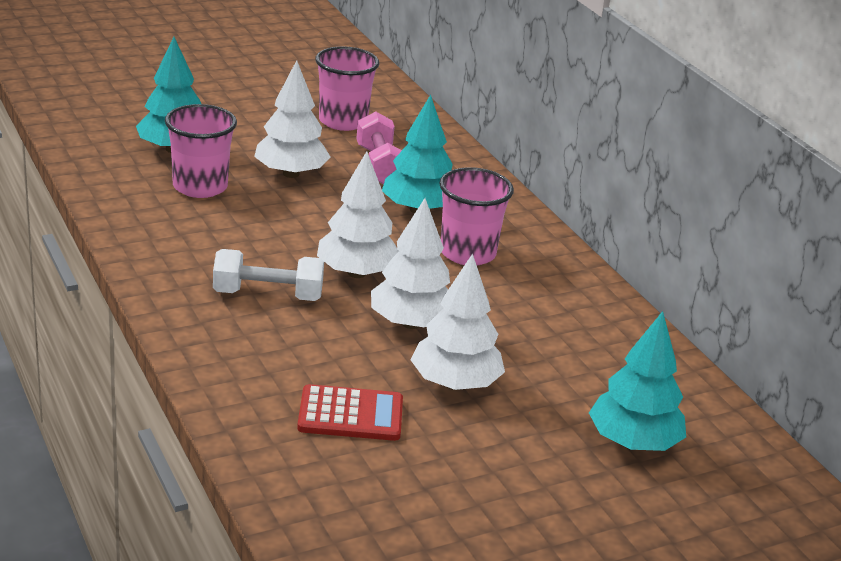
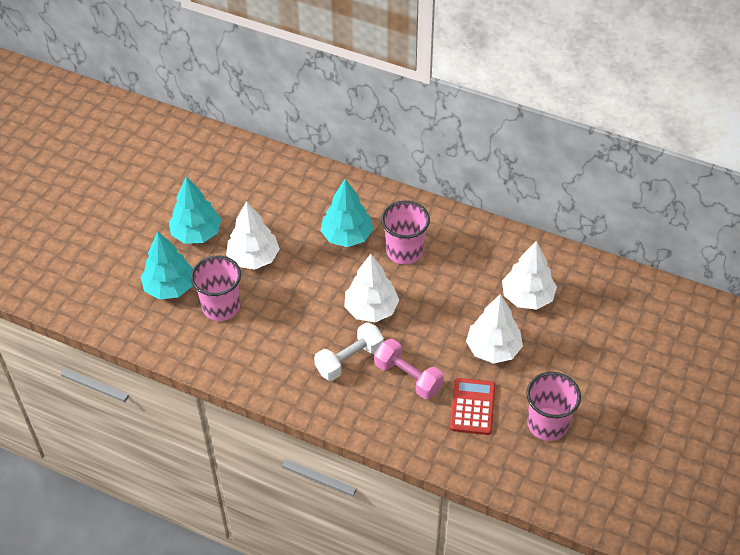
camera: 35 degrees left, 20 degrees up
(343, 121) = (228, 191): pink cup -> pink cup (547, 424)
(350, 415) = (472, 407): red calculator -> red calculator turned 45 degrees counterclockwise
(379, 166) = (290, 215): pink dumbbell -> pink dumbbell (408, 377)
(411, 323) = (433, 324): white tree -> white tree (527, 297)
(633, 442) = (597, 324): turquoise tree -> turquoise tree (196, 233)

